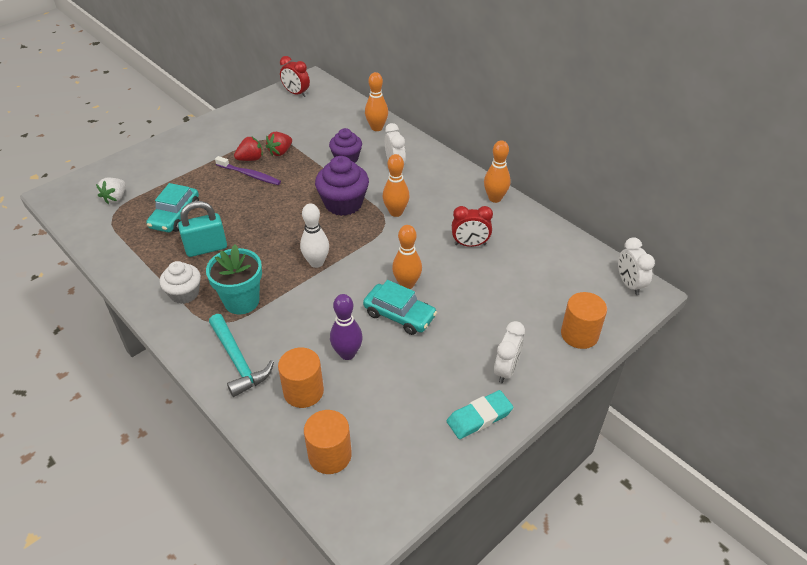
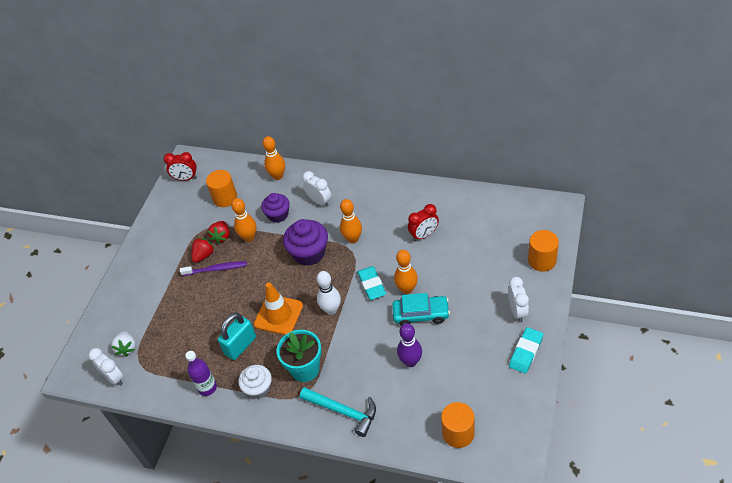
camera: 25 degrees left, 5 degrees up
(143, 267) = (207, 388): none -> purple bottle
(175, 216) = (190, 335): turquoise car -> none
(265, 241) = (278, 315): none -> orange traffic cone
(303, 391) = (405, 404): orange cylinder -> orange cylinder (225, 198)
(376, 261) = (371, 284): none -> turquoise eraser
(495, 198) = (412, 189): orange bowling pin -> orange bowling pin (249, 237)
(629, 284) = (545, 207): white clock -> white clock (114, 378)

